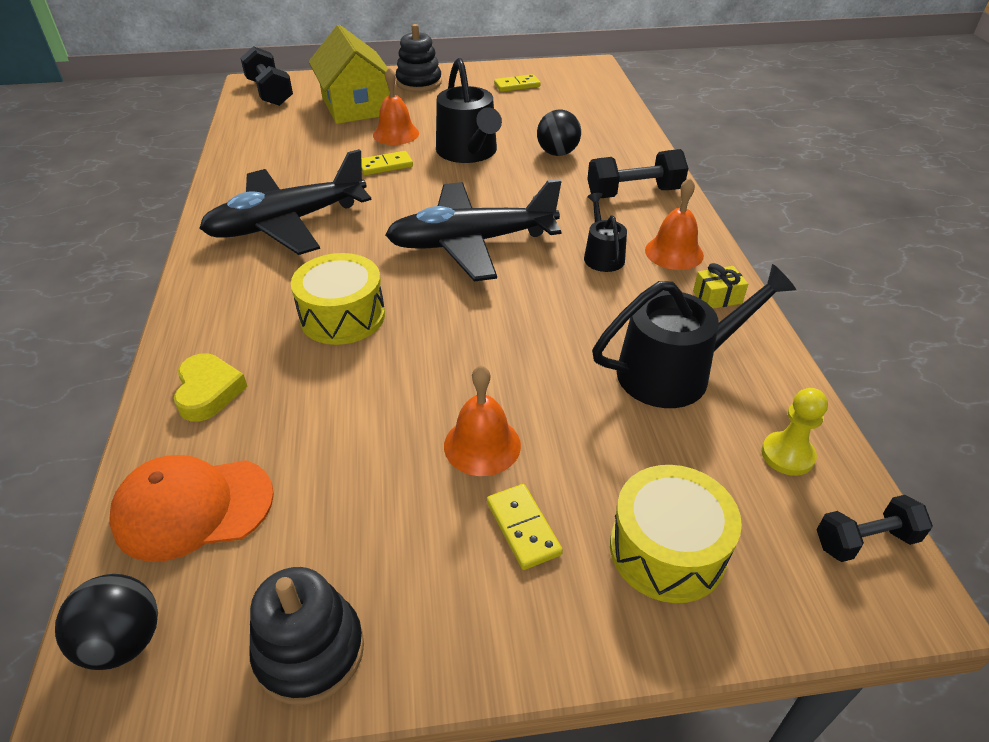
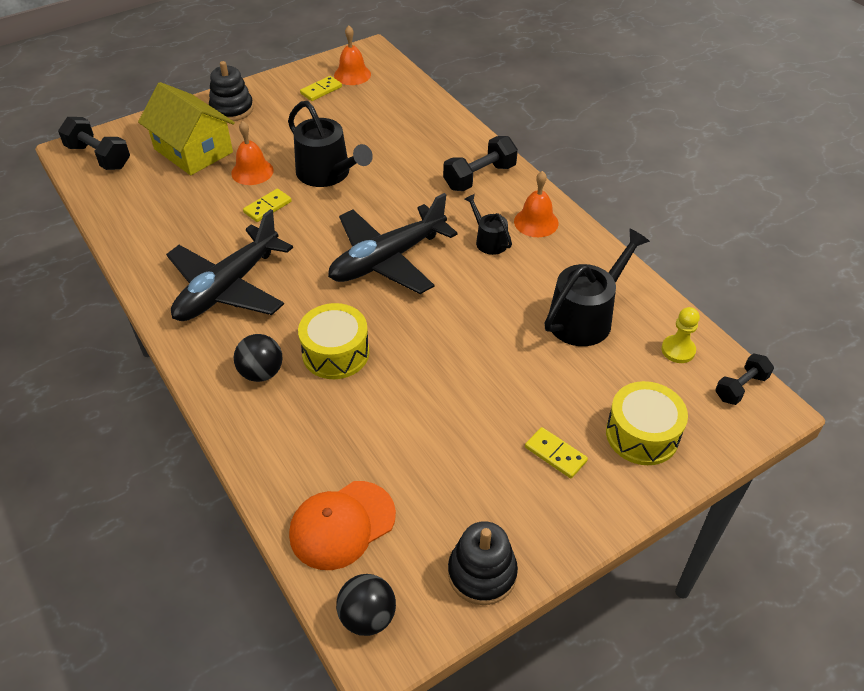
camera: 25 degrees left, 5 degrees up
(208, 391) = (284, 445): yellow heart -> none
(482, 445) = (497, 412): orange bell -> orange bell (352, 74)
(557, 153) = (399, 154): black ball -> black ball (261, 372)
(717, 297) = (583, 250): yellow gift -> none

